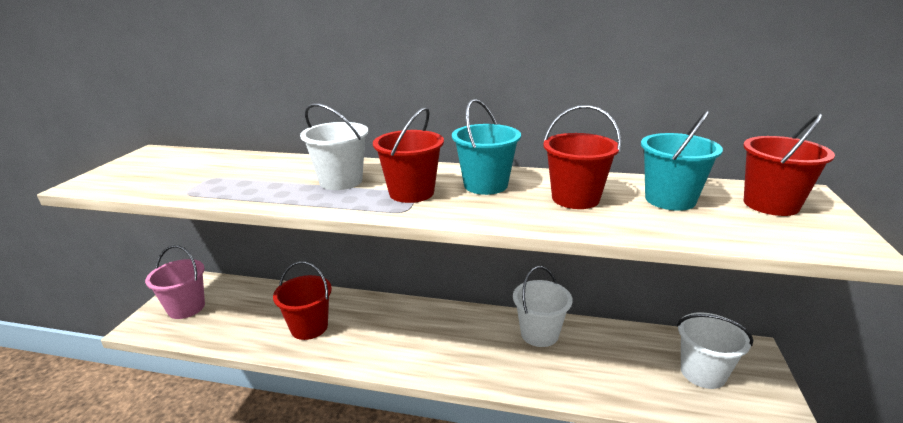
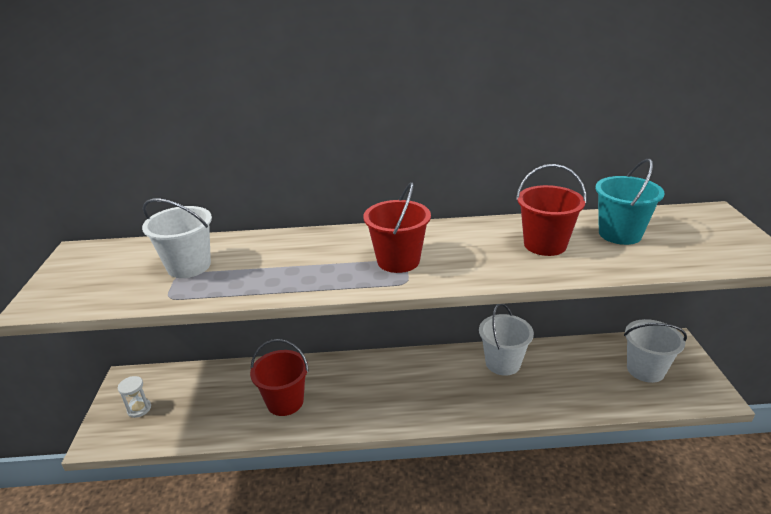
camera: 15 degrees left, 5 degrees up
(186, 308) = (139, 409): pink bucket -> white hourglass
(341, 181) = (320, 258): white bucket -> white bucket (189, 266)
(485, 185) = (459, 242): turquoise bucket -> none
(770, 204) = (696, 227): red bucket -> none

